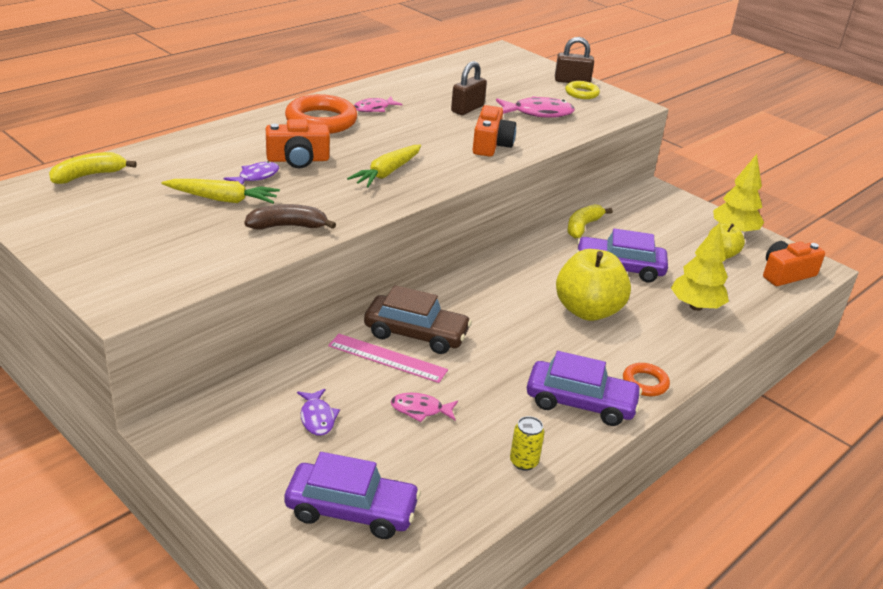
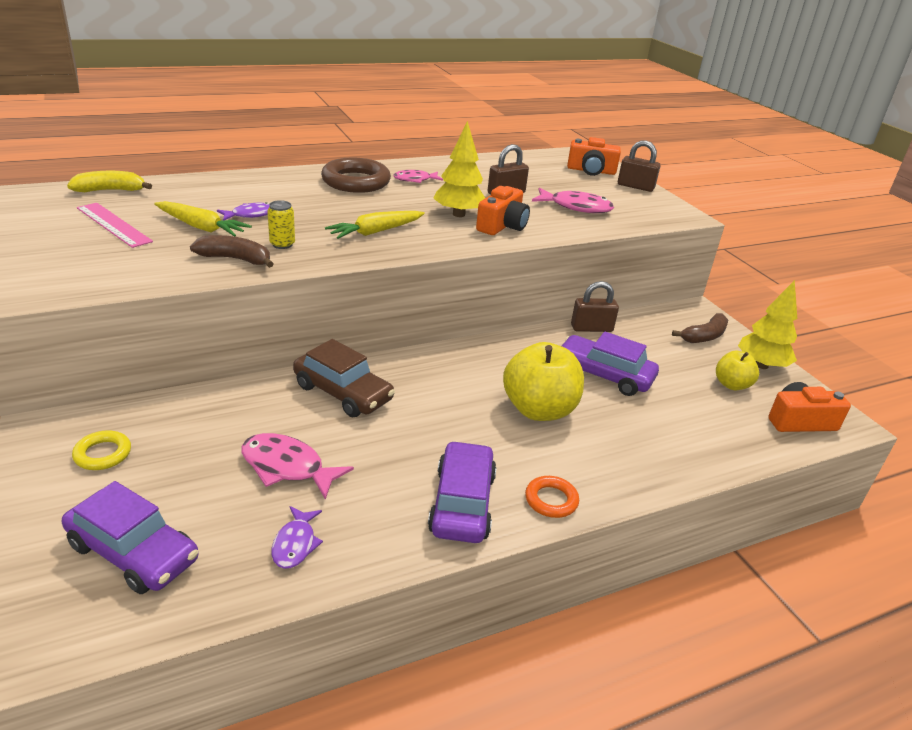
camera: 20 degrees right, 0 degrees up
(298, 160) = (302, 208): orange camera -> orange camera (591, 171)
(317, 418) = (182, 449): purple fish -> purple fish (295, 544)
(321, 121) = (356, 181): orange ring -> brown ring
(387, 358) = (296, 409): pink ruler -> pink ruler (113, 224)
(420, 410) = (287, 467): pink fish -> pink fish, size x1.59
(524, 462) = (351, 551): yellow can -> yellow can (282, 244)
(580, 403) = (462, 503): purple car -> purple car turned 120 degrees counterclockwise
(581, 93) = (637, 198): yellow ring -> yellow ring (103, 454)
(582, 227) = (591, 328): yellow banana -> brown padlock
(677, 215) = (704, 336): none -> brown banana
(696, 306) = (666, 432): yellow tree -> yellow tree (459, 214)

